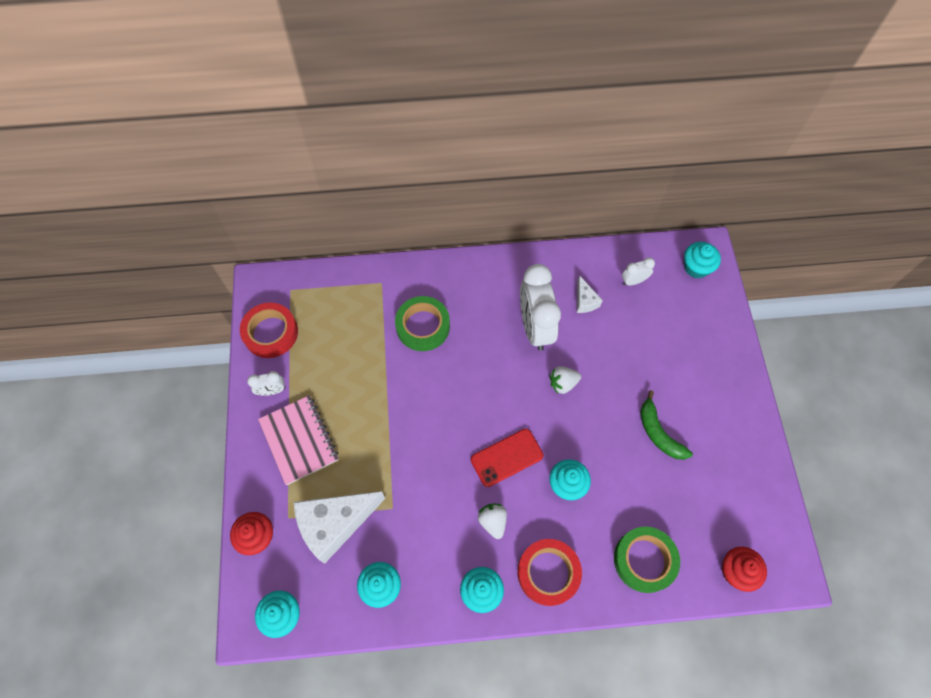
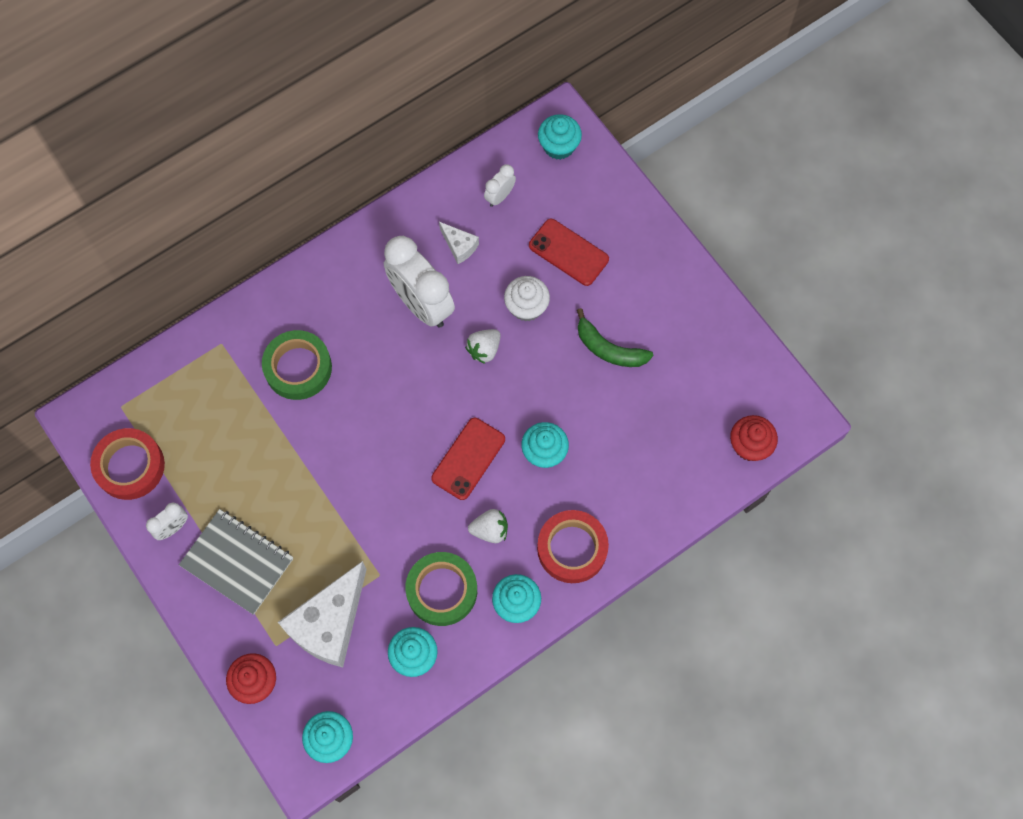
camera: 30 degrees left, 5 degrees up
(299, 440) = (237, 562): pink notebook -> grey notebook
(493, 521) = (490, 530): white strawberry -> white strawberry turned 135 degrees clockwise
(611, 368) = (526, 306): none -> white cupcake
(644, 560) = (658, 484): green tape -> green tape (442, 590)
(664, 346) = (568, 252): none -> red phone

